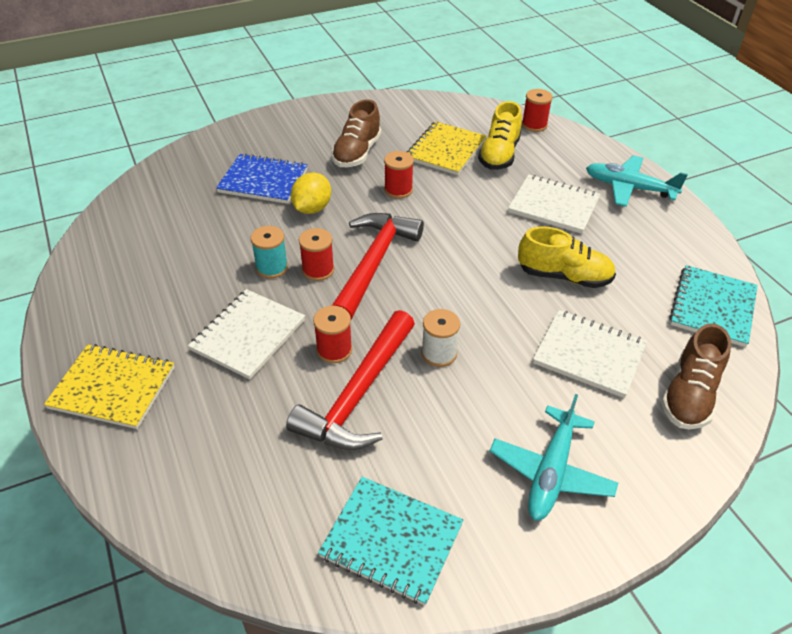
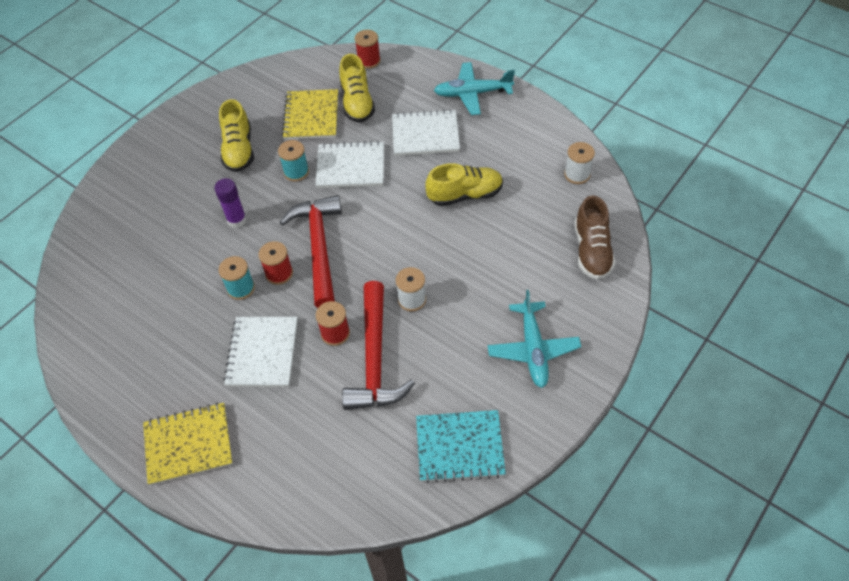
camera: 25 degrees left, 10 degrees up
(263, 181) = (177, 212): blue notebook -> none
(312, 208) = (237, 220): yellow lemon -> purple glue stick
(357, 153) = (239, 150): brown shoe -> yellow shoe
(398, 190) = (296, 172): red spool -> turquoise spool
(589, 355) = (514, 251): white notebook -> white notebook (350, 167)
(712, 307) = (577, 174): turquoise notebook -> white spool

